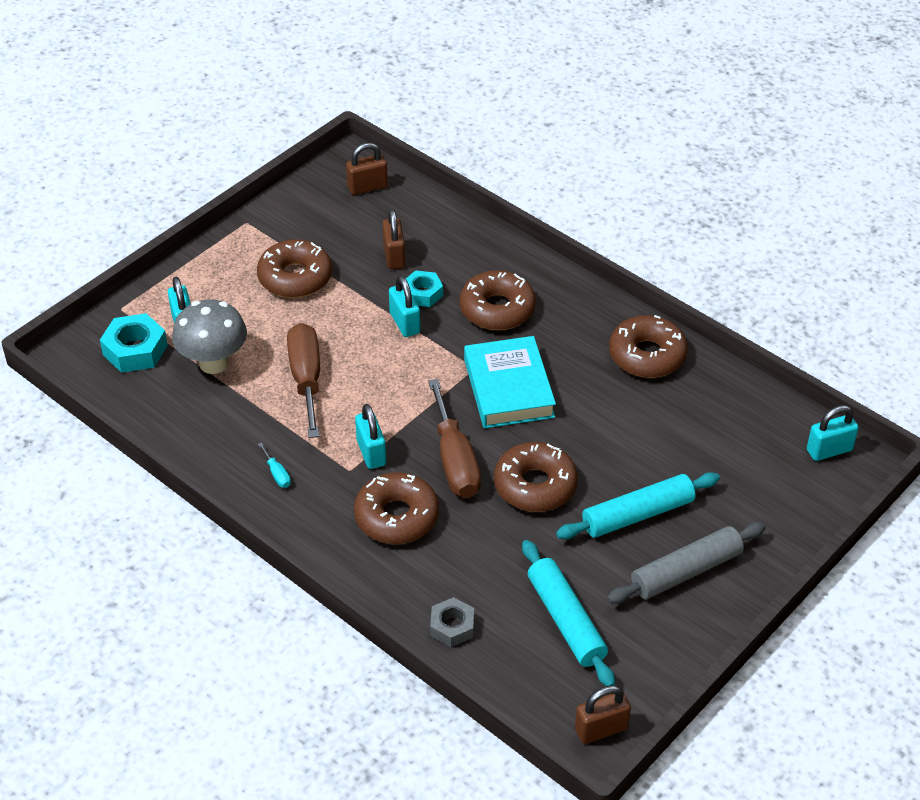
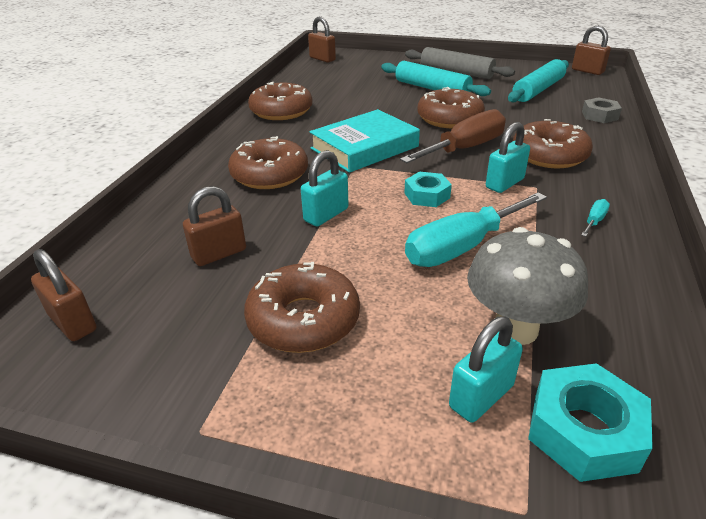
camera: 115 degrees left, 10 degrees down
(306, 379) = (462, 247): brown screwdriver -> turquoise screwdriver
(422, 293) = (273, 217): turquoise nut -> turquoise nut (427, 195)
(829, 450) = (322, 59): turquoise padlock -> brown padlock

